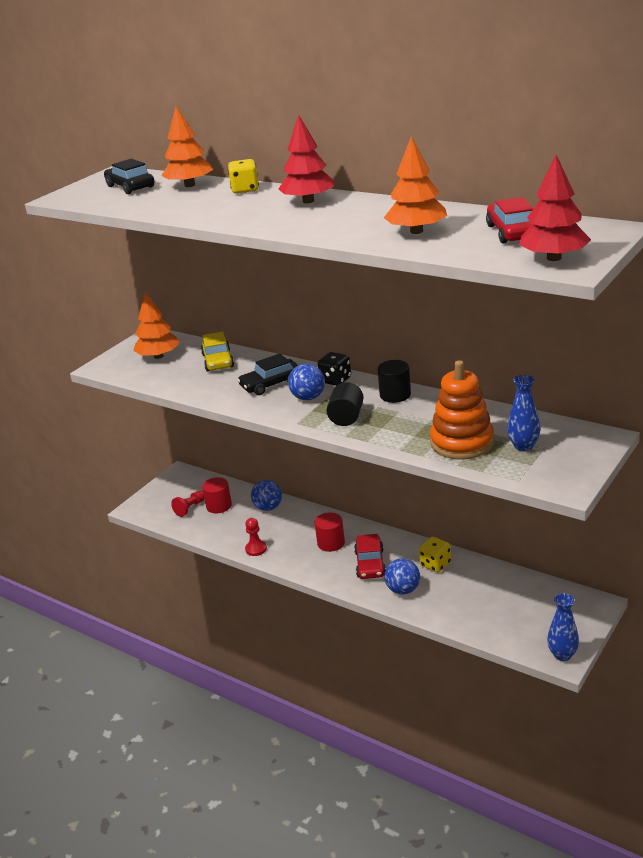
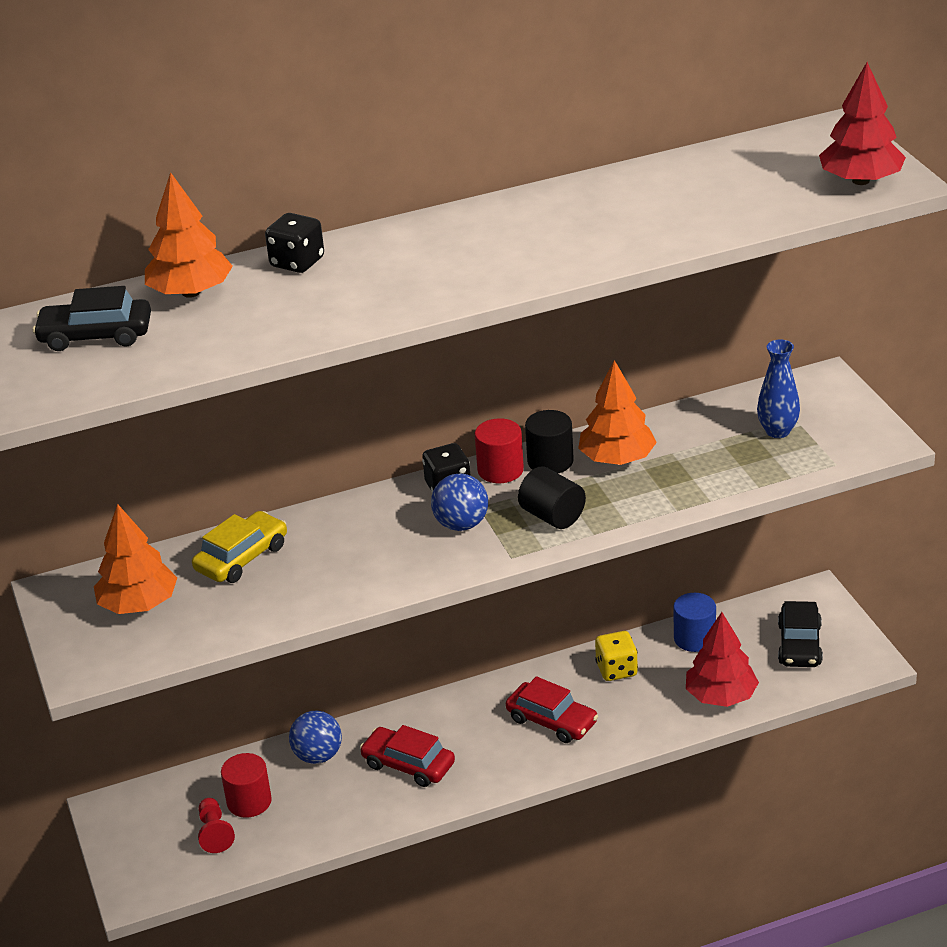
camera: 55 degrees left, 5 degrees up
(218, 361) = (242, 558): yellow car -> yellow car turned 75 degrees counterclockwise
(245, 190) = (297, 262): yellow dice -> black dice
(256, 549) = (396, 807): red pawn -> none
(271, 384) = (379, 539): black car -> black car (799, 644)
(308, 201) = (431, 239): red tree -> red tree (721, 696)
(331, 543) = (469, 734): red cylinder -> red cylinder (500, 470)
(403, 590) = (632, 718): blue ball -> none
(416, 231) = (660, 215): orange tree -> orange tree (617, 459)
(462, 442) = (718, 464): orange stacking toy -> none
(495, 578) = (694, 638): none -> blue cylinder
(512, 232) = (755, 172): red car -> red car (408, 764)
(562, 655) = (865, 659): blue vase -> none

